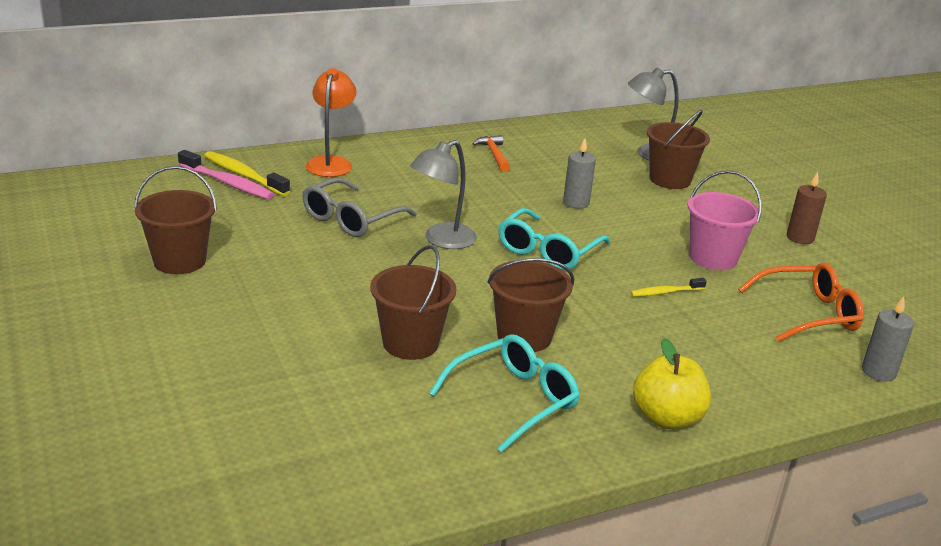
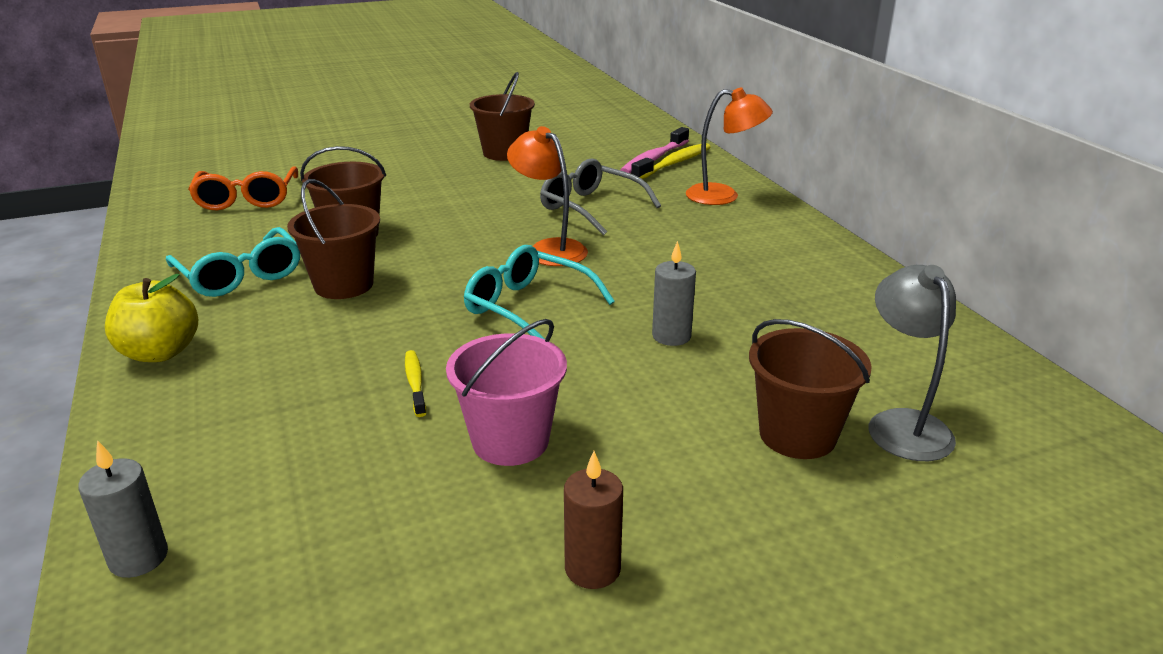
camera: 95 degrees right, 0 degrees up
(442, 240) = (549, 249): grey lamp -> orange lamp
(494, 155) = (805, 284): orange hammer -> none
(808, 313) = (325, 515): orange glasses -> orange glasses (247, 199)

